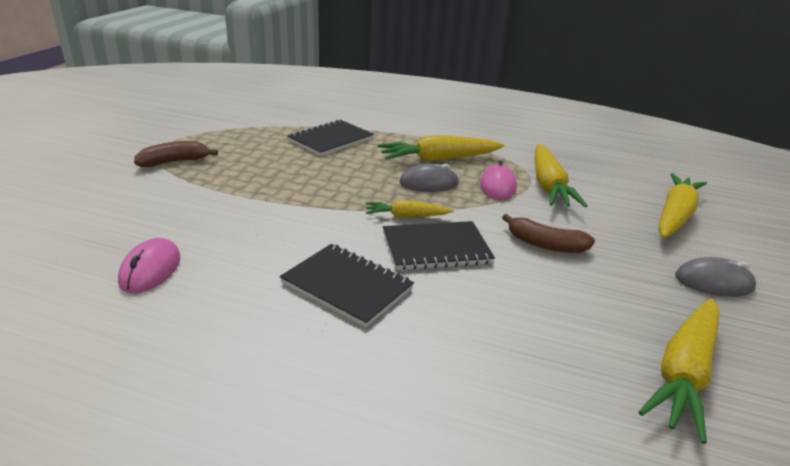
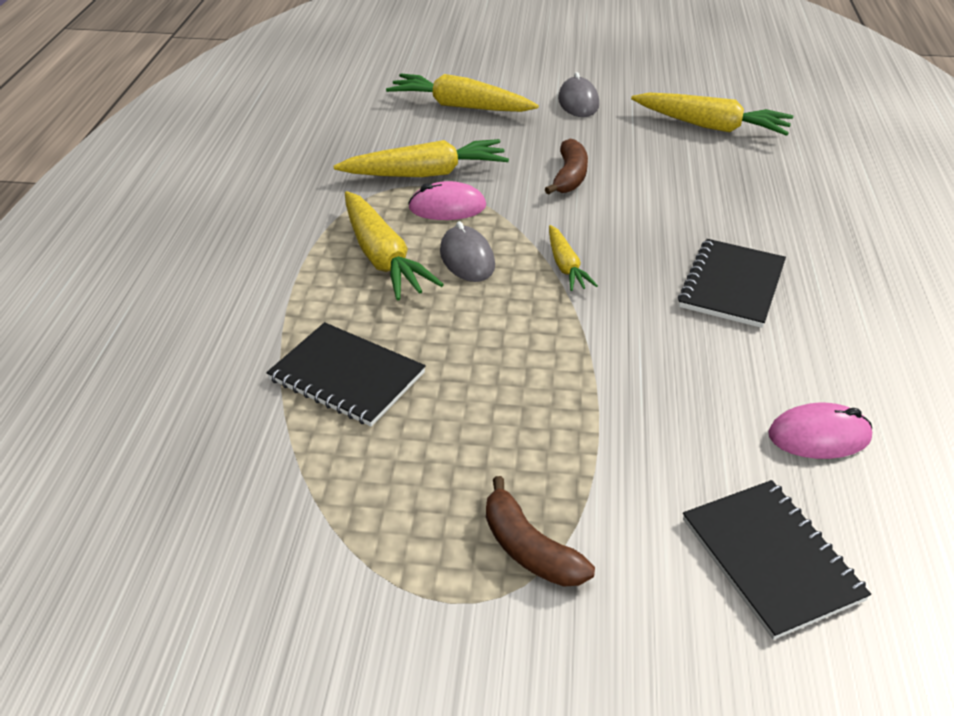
camera: 100 degrees left, 10 degrees up
(436, 248) = (622, 239): black notebook -> black notebook (770, 559)

